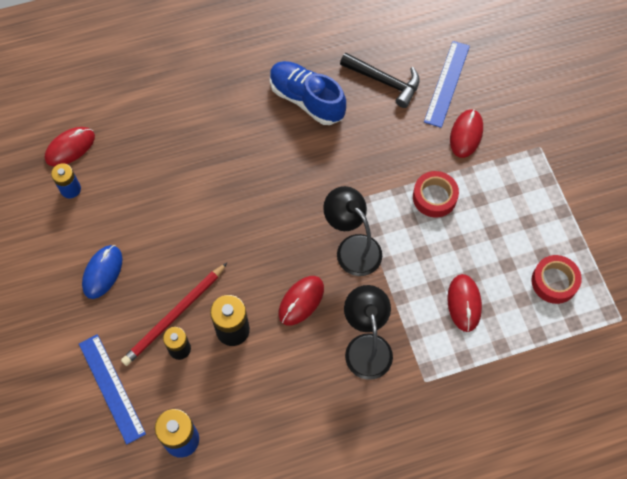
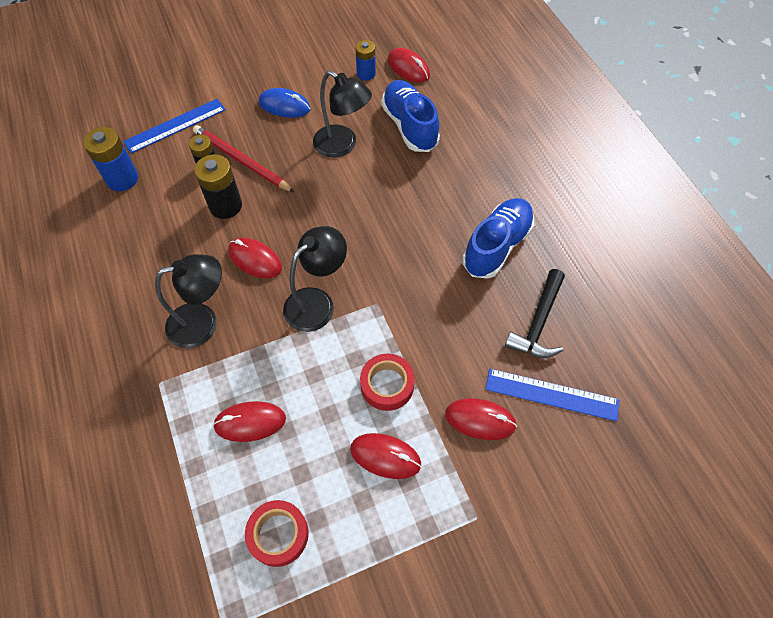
camera: 85 degrees right, 5 degrees down
(154, 154) = (409, 126): none -> blue shoe
(169, 217) = (342, 145): none -> black lamp
(494, 203) = (385, 456): none -> red mouse

